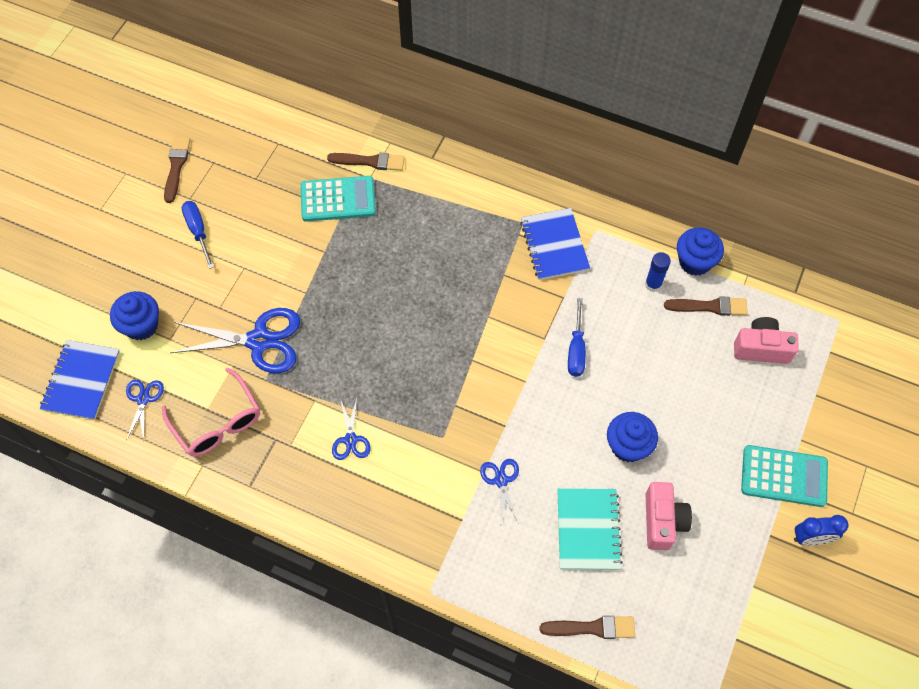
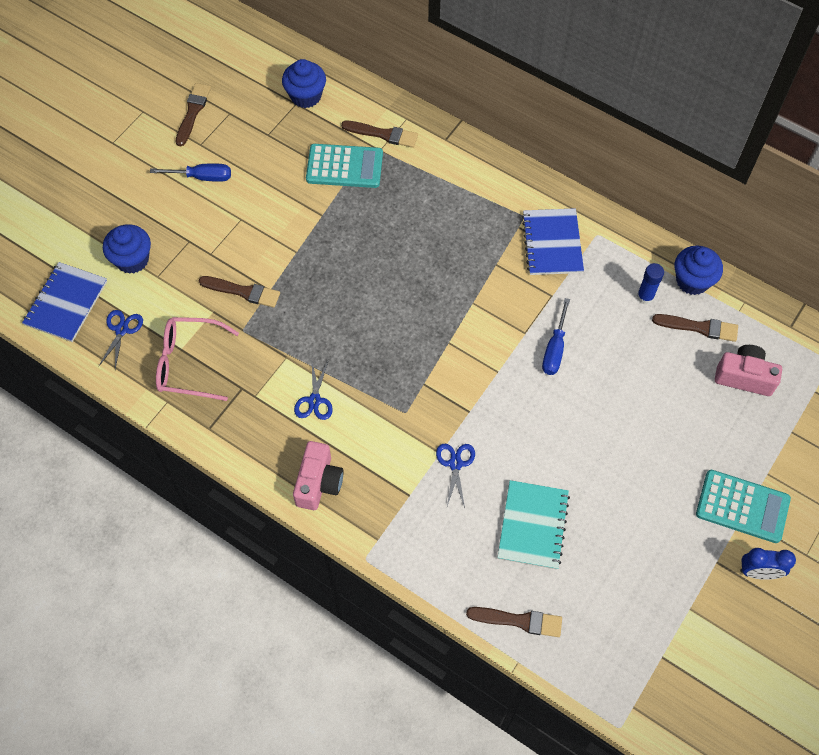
camera: 10 degrees right, 0 degrees up
(198, 231) = (202, 177): blue screwdriver -> blue screwdriver turned 105 degrees clockwise
(217, 422) = (189, 363): pink glasses -> pink glasses turned 120 degrees clockwise
(259, 341) = (243, 292): blue scissors -> brown brush
(628, 446) = (589, 451): blue cupcake -> blue cupcake (306, 96)
(662, 521) = (610, 530): pink camera -> pink camera (318, 483)

